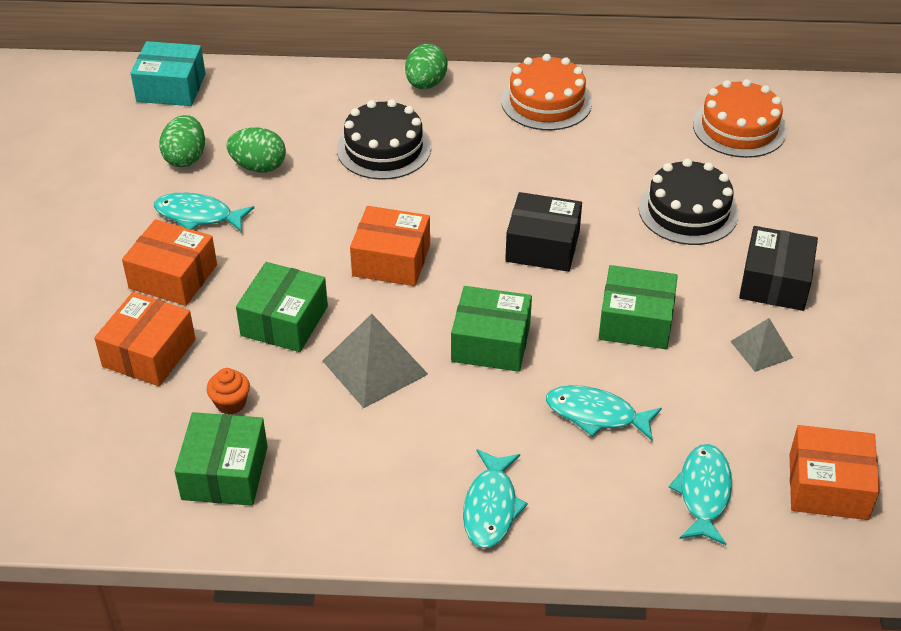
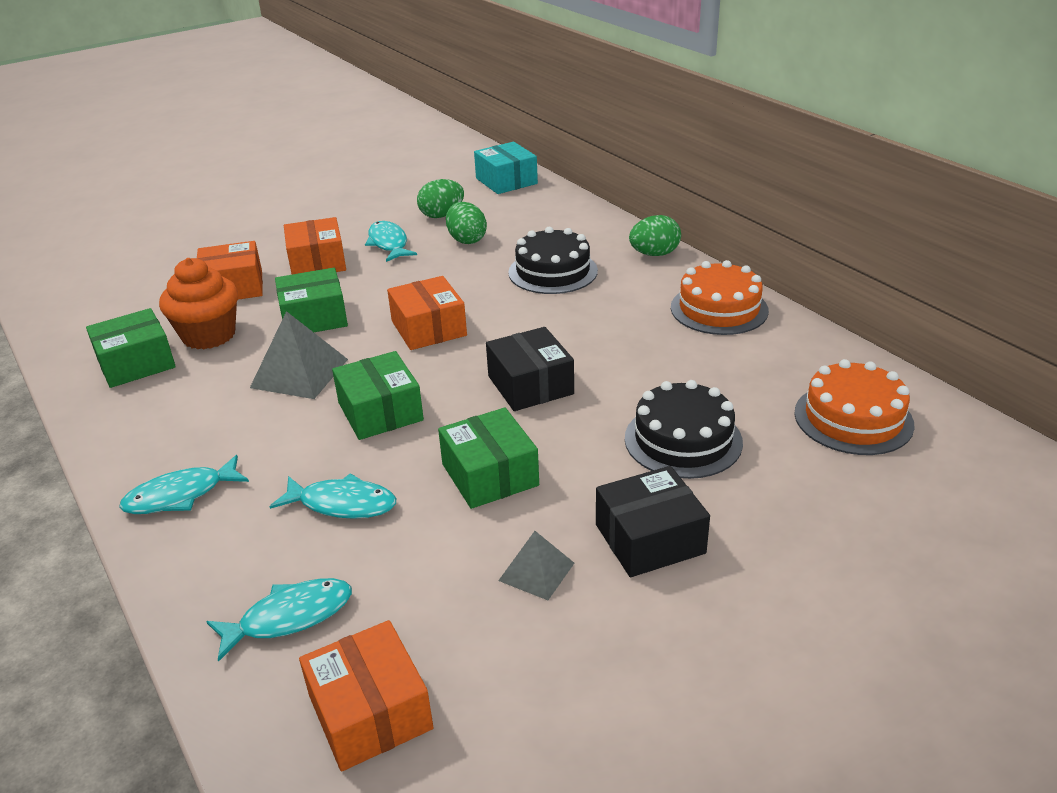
camera: 55 degrees right, 10 degrees down
(231, 403) = (209, 335): orange cupcake -> orange cupcake, size x2.06
(596, 414) = (342, 504): turquoise fish -> turquoise fish turned 120 degrees clockwise

